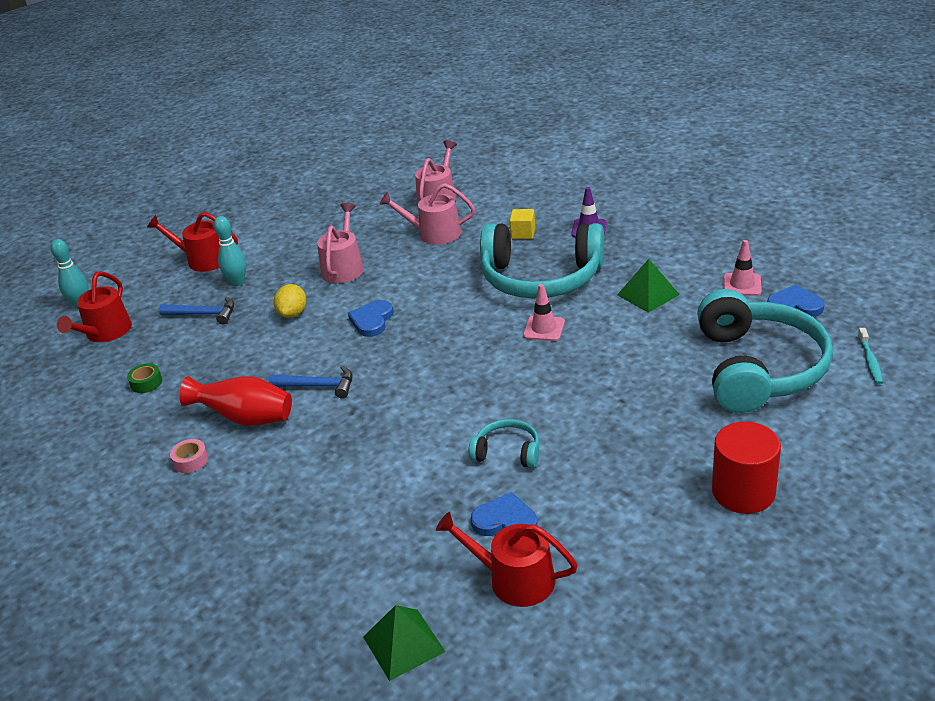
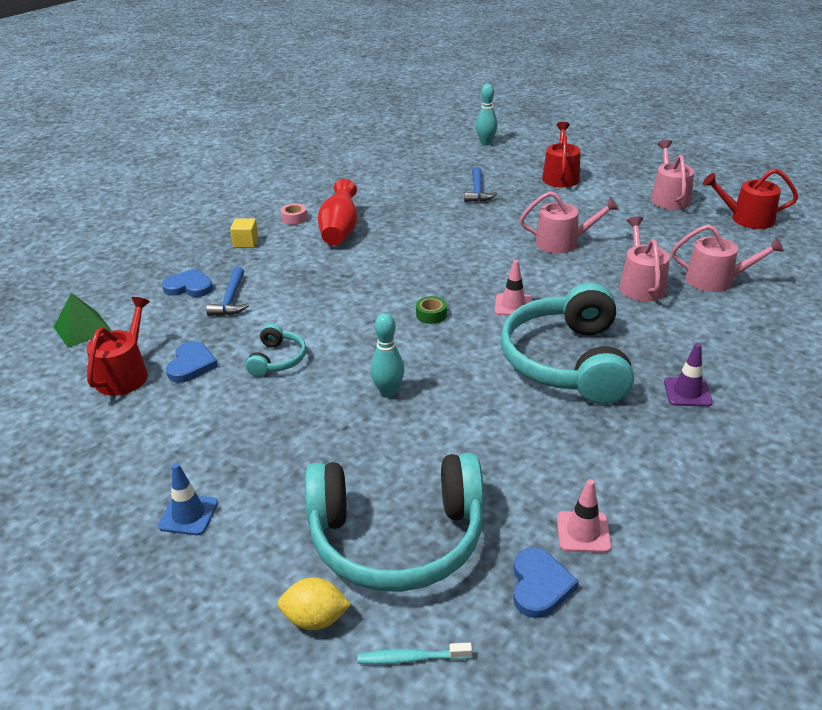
camera: 80 degrees right, 0 degrees up
(105, 332) = (450, 159): red watering can -> red watering can (747, 219)
(146, 383) = (386, 186): green tape -> green tape (431, 315)
(237, 282) = (527, 197): turquoise bowling pin -> turquoise bowling pin (388, 392)
(286, 204) = (669, 197): none -> pink watering can
(293, 314) = (482, 229): yellow lemon -> yellow lemon (315, 619)
(318, 386) = (378, 255): blue hammer -> blue hammer (231, 299)
(372, 321) = (475, 268): blue heart -> blue heart (189, 287)
(523, 233) = (660, 343): yellow cube -> yellow cube (246, 242)
(544, 329) = (469, 369): pink traffic cone -> pink traffic cone (513, 305)
(648, 294) = (546, 444): green pyramid -> none
(743, 492) = (188, 515): red cylinder -> blue traffic cone

